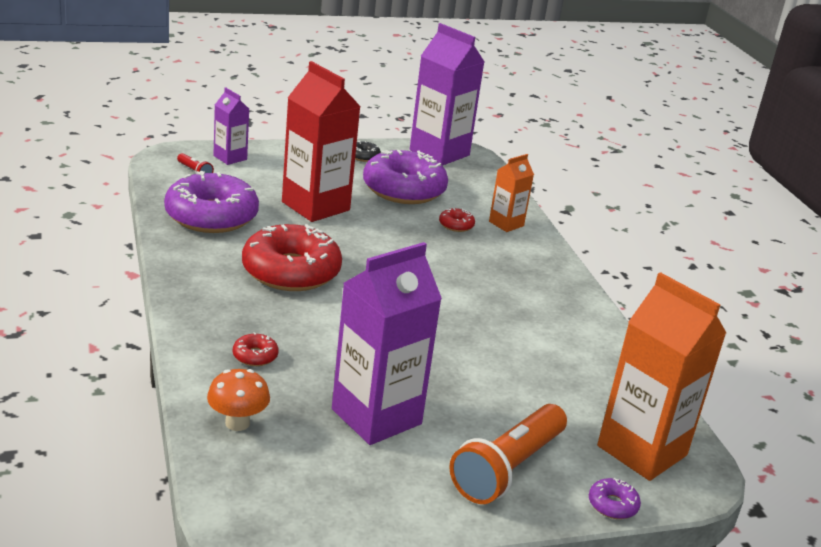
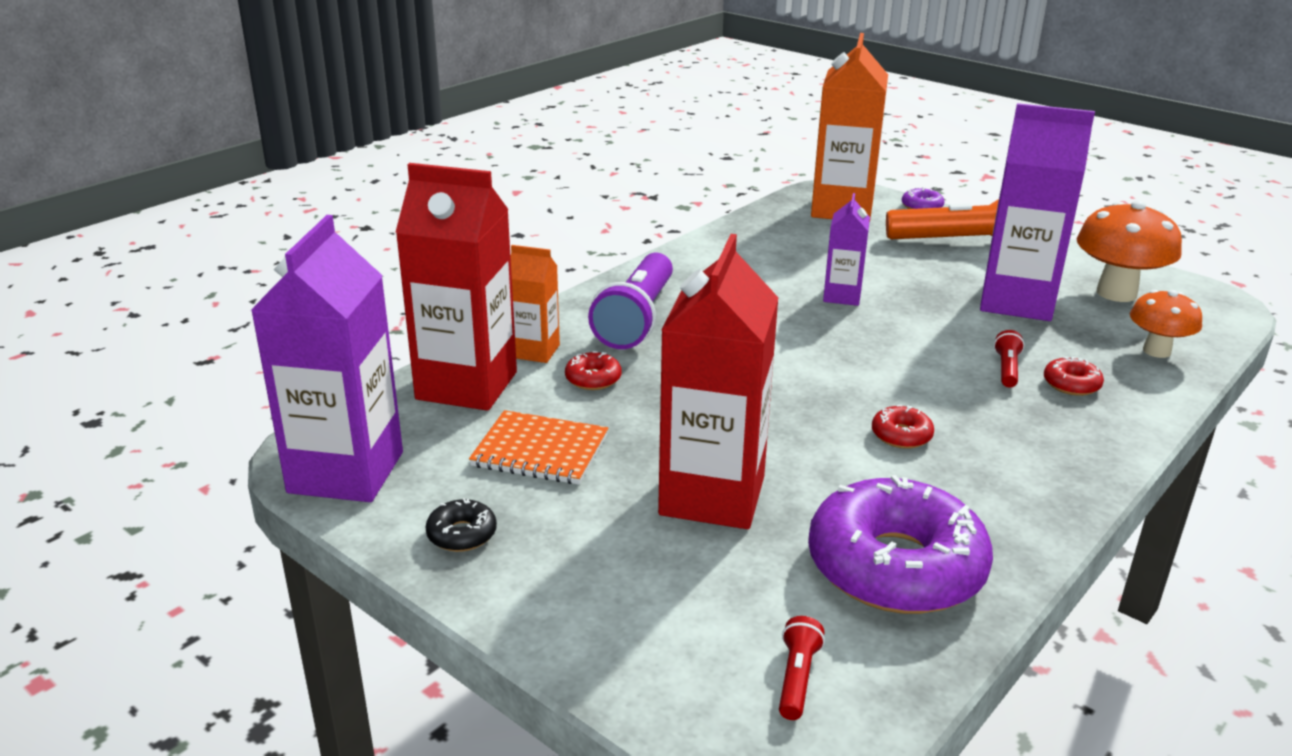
camera: 120 degrees left, 0 degrees up
(230, 158) = (679, 673): purple carton -> purple carton (842, 296)
(291, 271) = (901, 435): red donut -> red donut, size x0.41
(302, 346) = (1007, 369): none -> red flashlight
(330, 480) = (1116, 293): none -> orange mushroom
(404, 189) = (540, 451): purple donut -> orange notebook
(487, 196) = (467, 385): none -> red carton
(515, 265) = (636, 319): none -> purple flashlight

